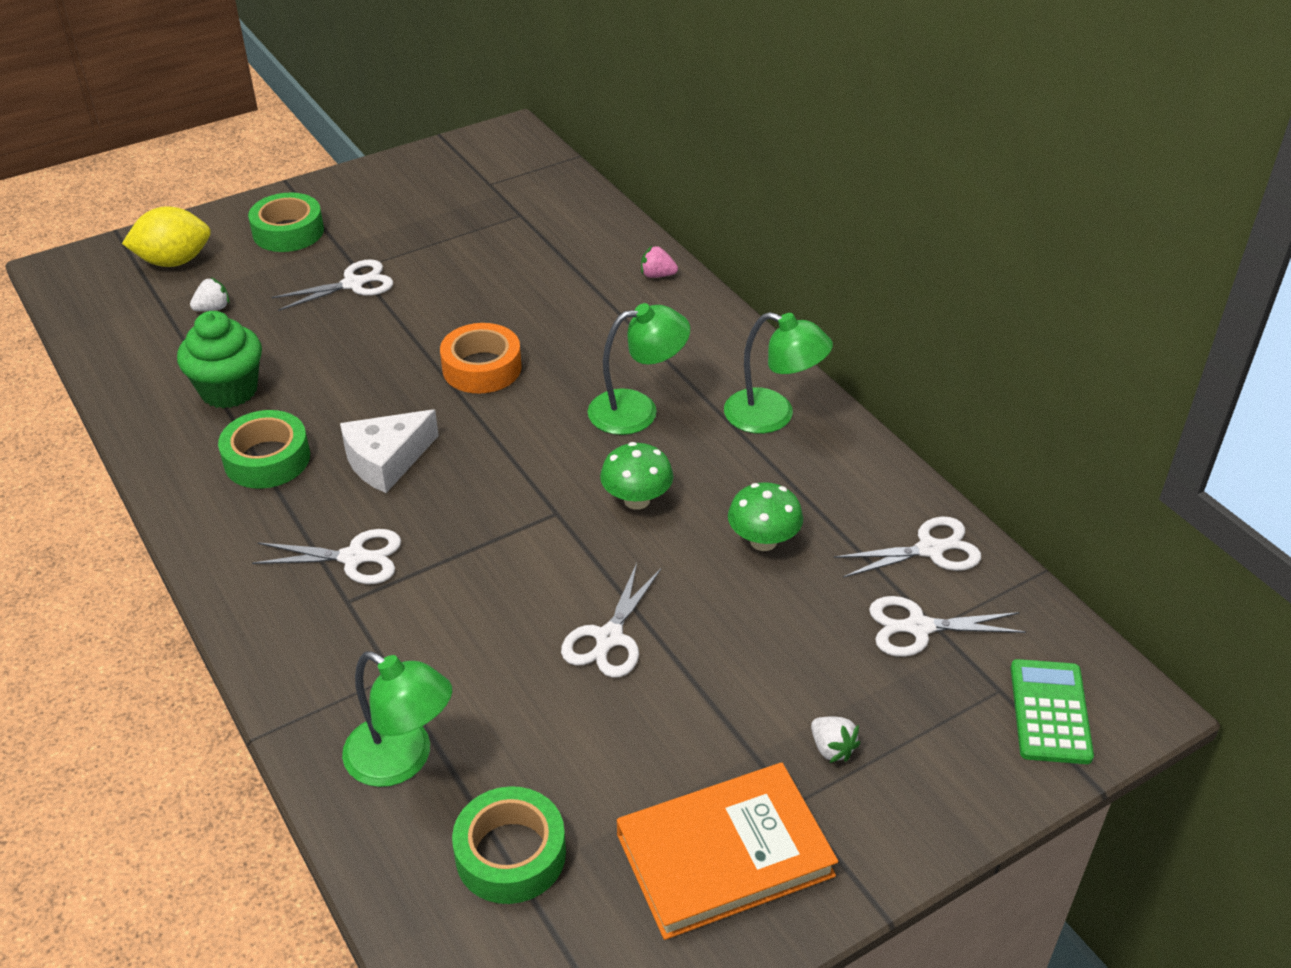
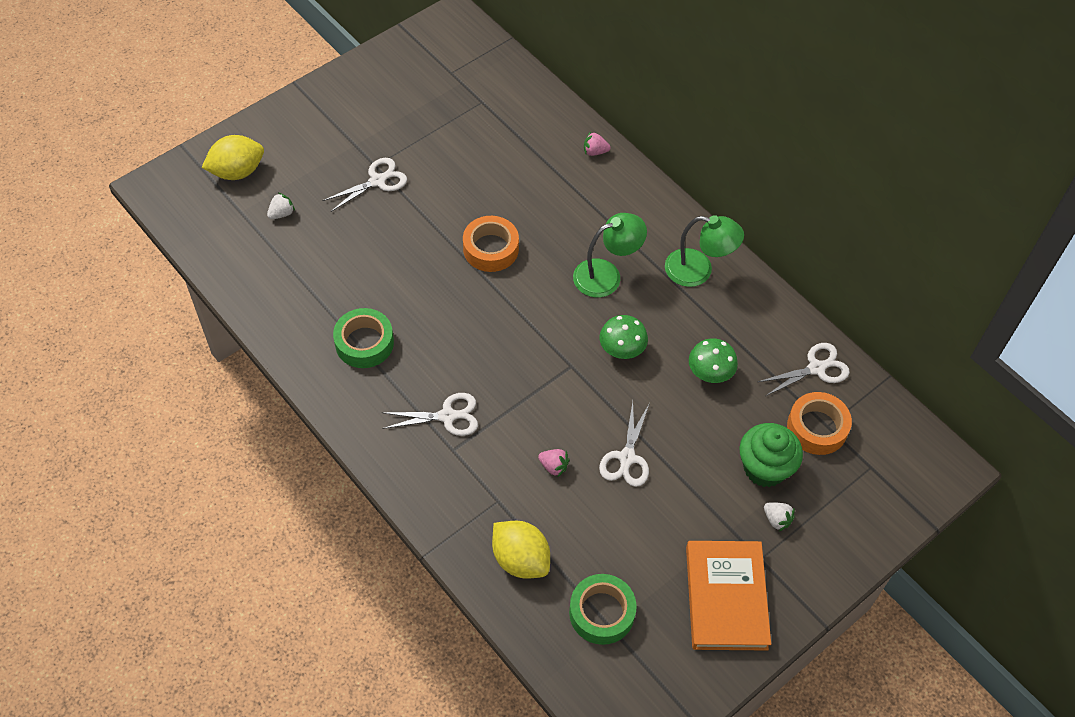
camera: 10 degrees left, 15 degrees up
(229, 390) = (318, 287): green cupcake -> green cupcake (764, 468)
(288, 232) = (313, 134): green tape -> none
(387, 460) = (447, 335): white cheese -> none
(402, 760) = (520, 559): green lamp -> yellow lemon
(492, 638) = (553, 466): none -> pink strawberry
(725, 855) = (726, 597): orange book -> orange book turned 60 degrees counterclockwise
(918, 627) = (817, 428): white scissors -> orange tape
(1050, 712) = (902, 479): green calculator -> none

